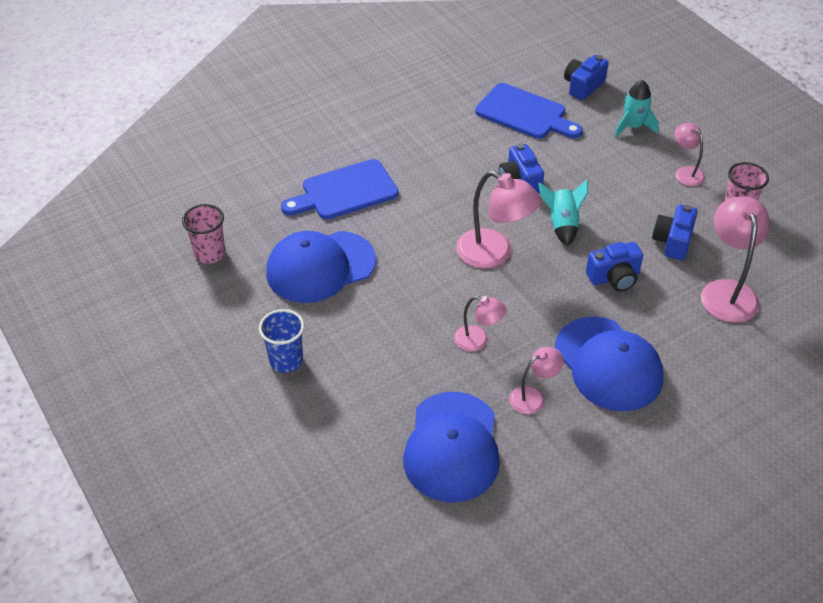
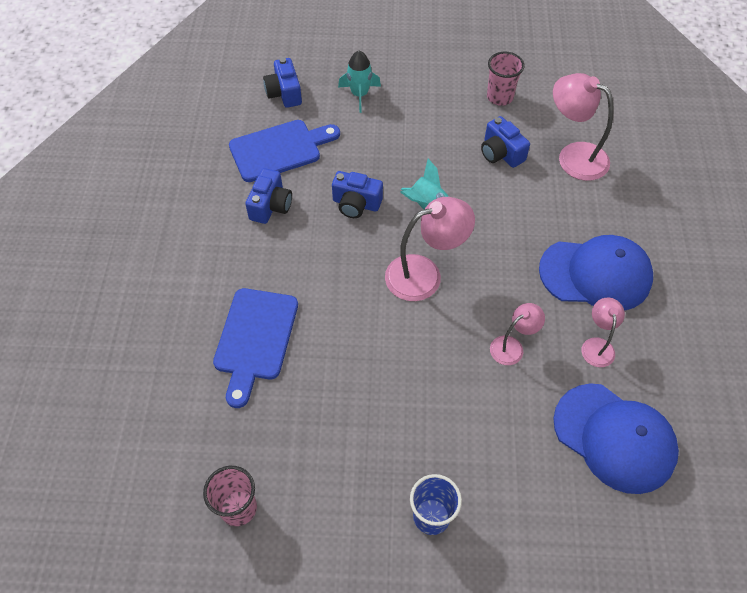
camera: 55 degrees left, 10 degrees up
(320, 267) = (335, 417): blue cap -> none
(614, 277) = (510, 212): blue camera -> blue camera (271, 206)
(685, 172) = (436, 98): pink lamp -> none

